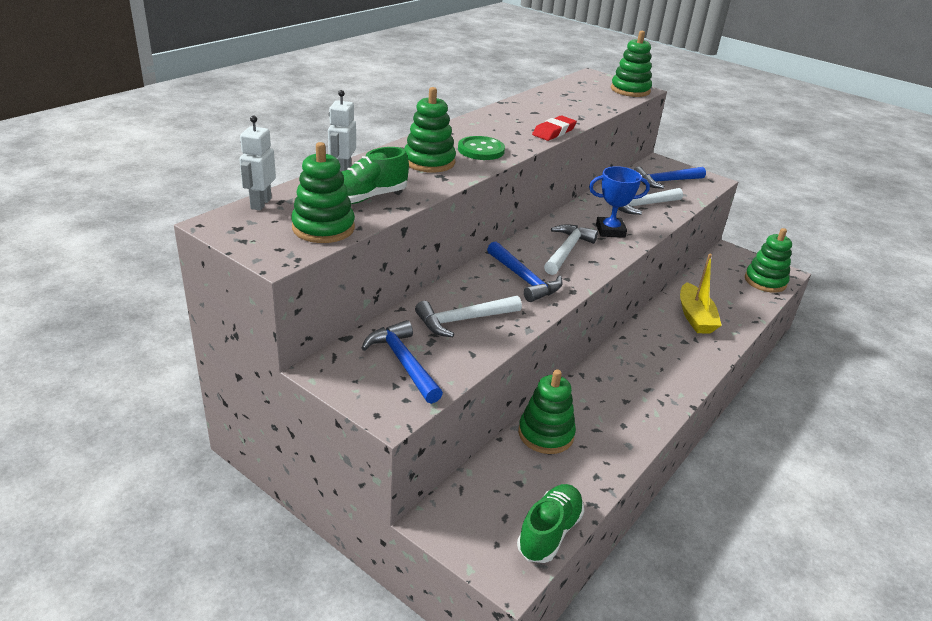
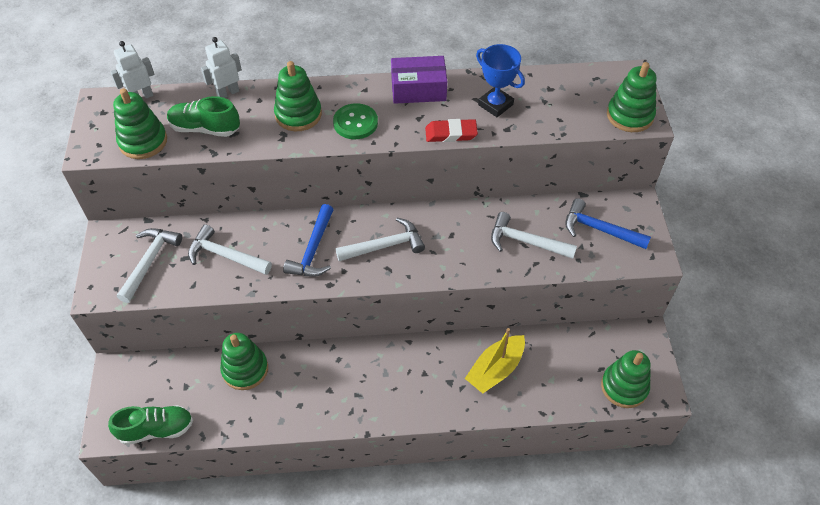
camera: 50 degrees right, 20 degrees up
(403, 362) = (150, 261): blue hammer -> white hammer
(487, 120) = (418, 89): none -> purple box
(610, 231) = (451, 250): blue trophy -> blue trophy (495, 105)

